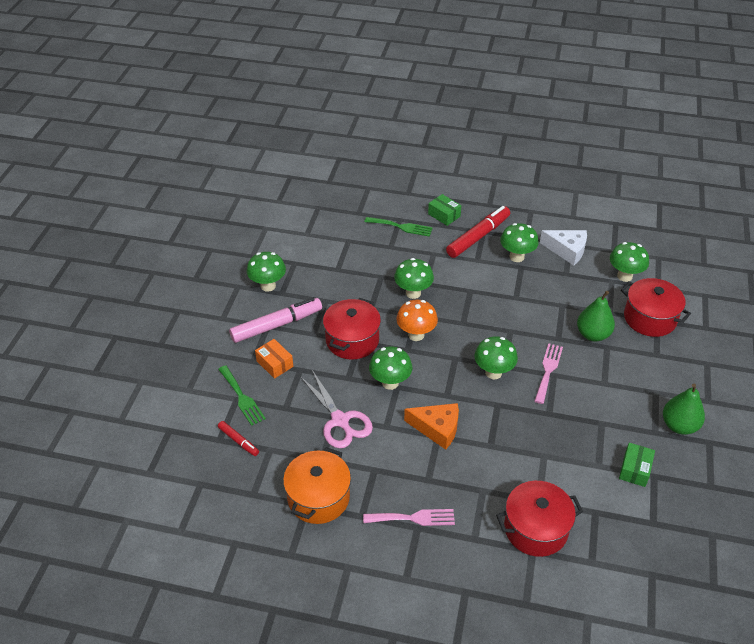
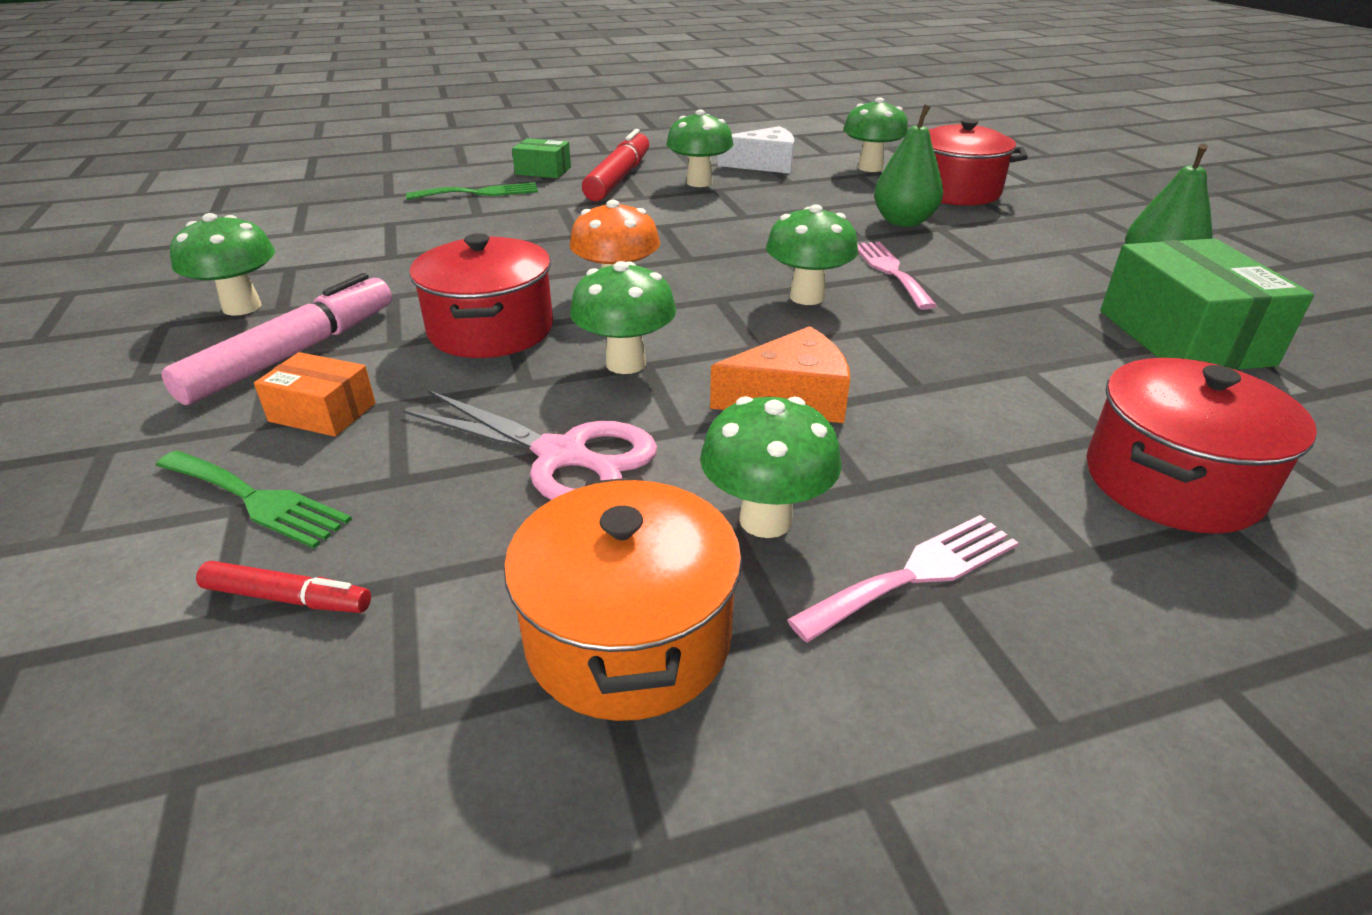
camera: 30 degrees left, 10 degrees down
(413, 293) = (564, 249): green mushroom -> green mushroom (765, 520)
(635, 470) = (1183, 337): green box -> green box, size x1.90

